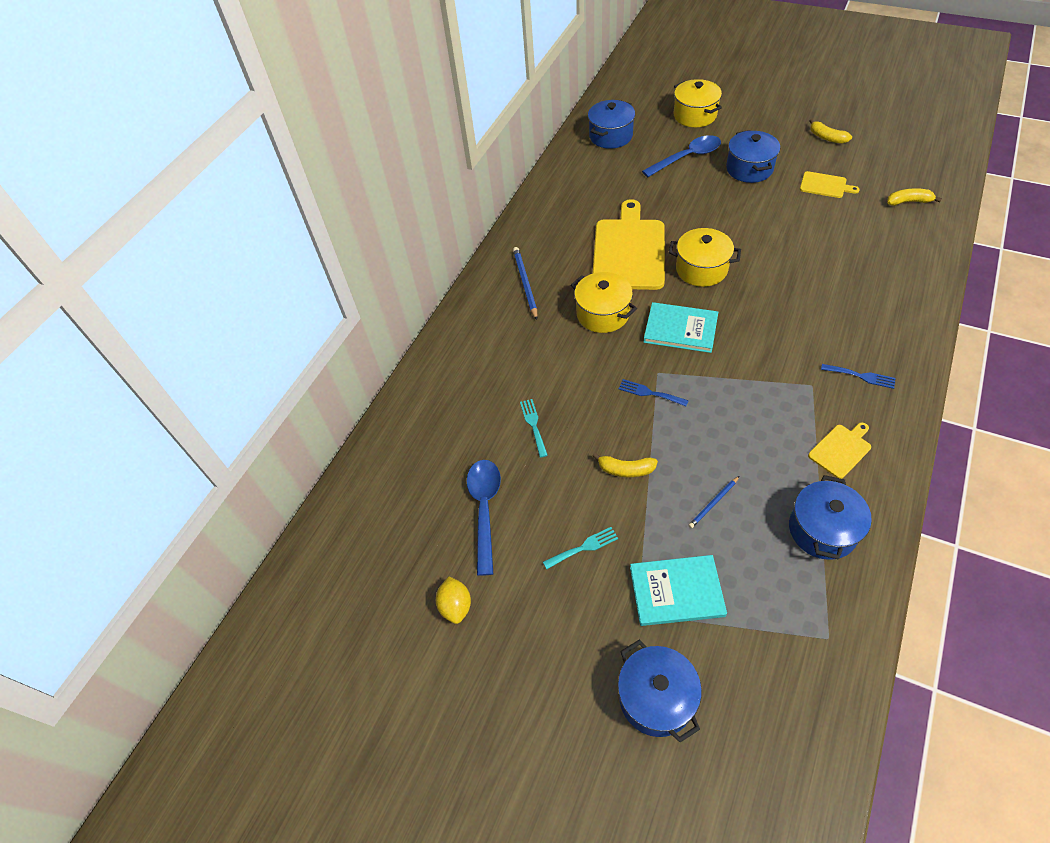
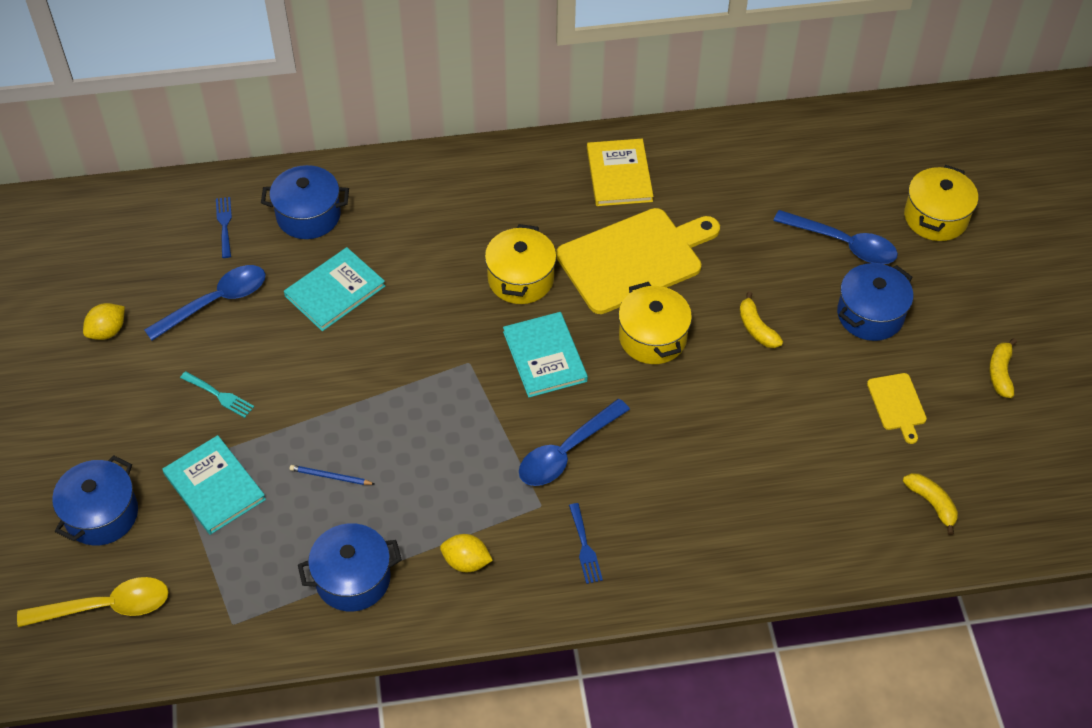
camera: 50 degrees right, 0 degrees up
(525, 284) = (518, 192): blue pencil -> none
(533, 425) = (335, 291): turquoise fork -> turquoise book
(552, 229) = (619, 175): none -> yellow book
(610, 136) = (826, 152): blue pot -> blue pot (308, 215)
(625, 469) = (327, 389): yellow banana -> yellow banana (756, 328)
(649, 393) = (436, 367): blue fork -> blue fork (224, 224)
(762, 739) = (106, 607): none -> yellow spoon
(771, 352) = (567, 451): none -> blue spoon
(841, 450) = (466, 562): yellow cutting board -> yellow lemon

